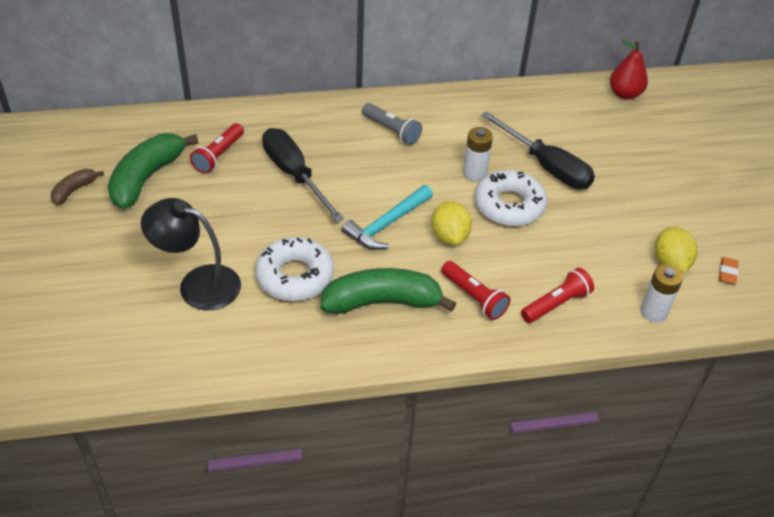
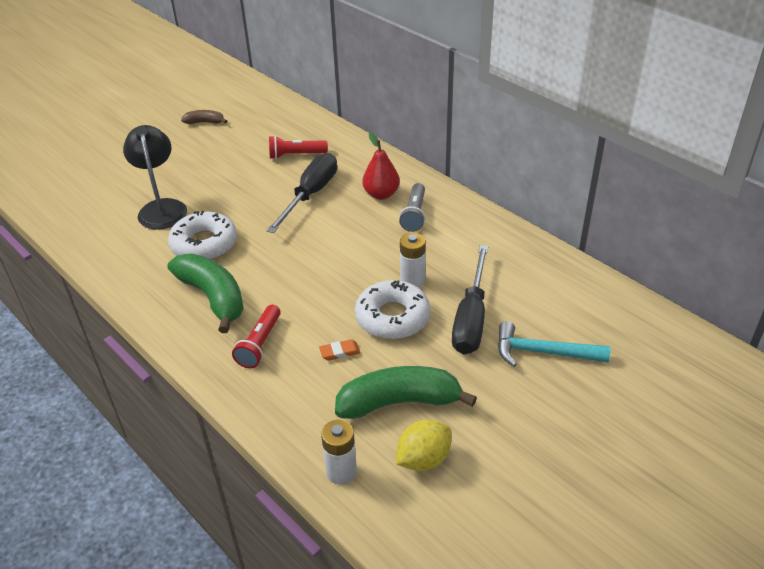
camera: 60 degrees right, 5 degrees down
(147, 178) = (243, 140): green banana -> green banana (399, 402)
(387, 224) = (301, 261): turquoise hammer -> turquoise hammer (543, 352)
(449, 236) = (319, 300): yellow lemon -> none
(556, 304) = (294, 398): red flashlight -> none
(625, 94) = (648, 327): red pear -> red pear (381, 194)
(727, 272) = (453, 513): orange eraser -> orange eraser (340, 352)

